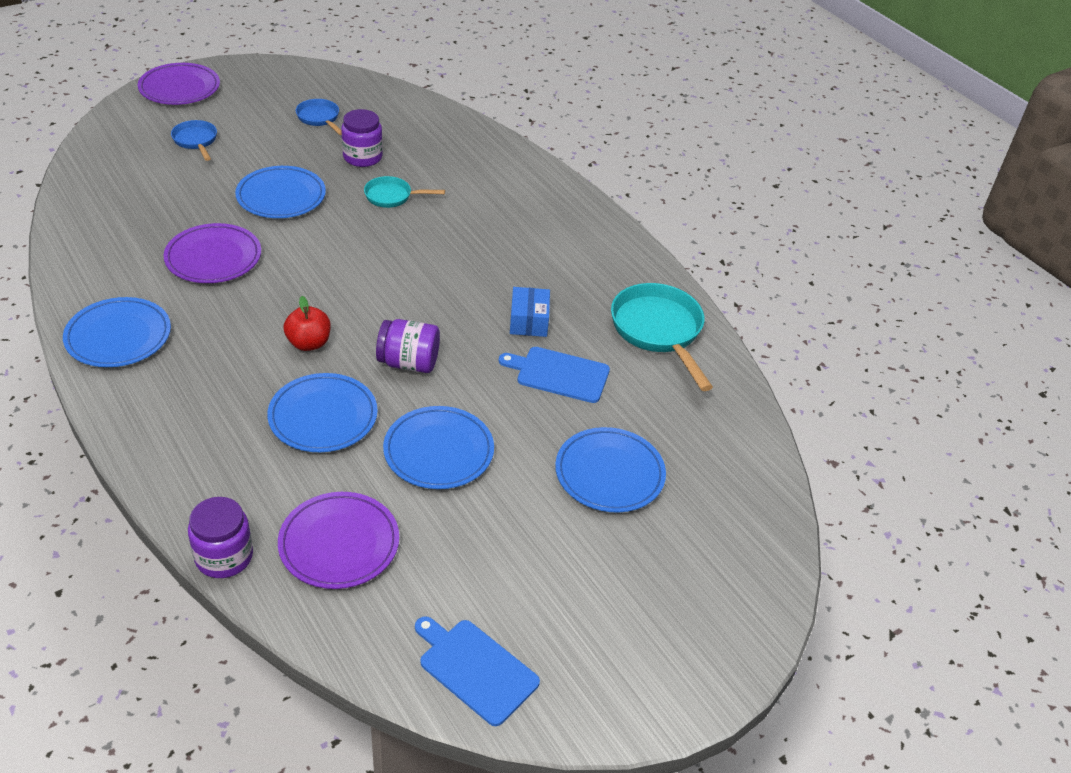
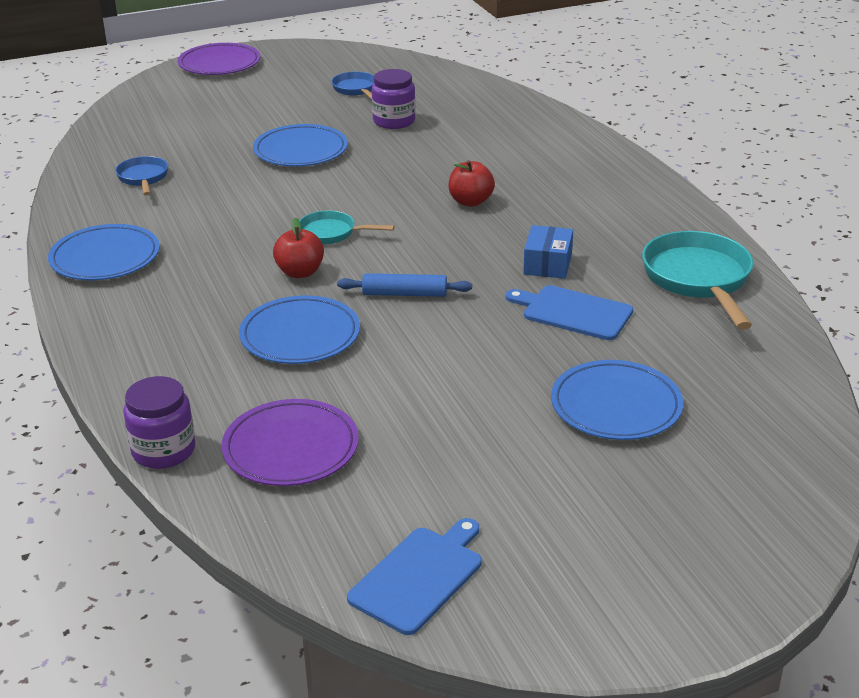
camera: 15 degrees right, 10 degrees down
(196, 141) = (225, 105): blue pan -> blue pan (143, 178)
(213, 258) = (218, 198): purple plate -> none
(392, 196) = (418, 154): turquoise pan -> turquoise pan (332, 233)
(408, 363) = (404, 294): purple jar -> blue rolling pin
(438, 451) = (420, 373): blue plate -> none
(449, 252) = (470, 201): none -> red apple
(475, 668) = (419, 577): blue cutting board -> blue cutting board turned 75 degrees clockwise

